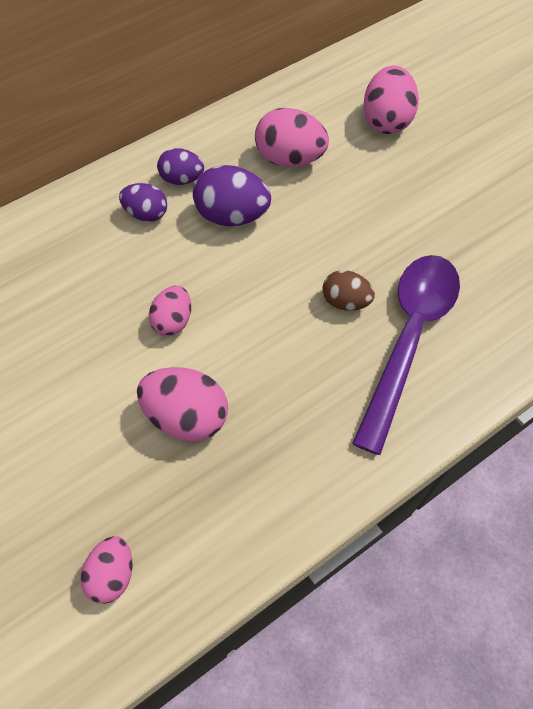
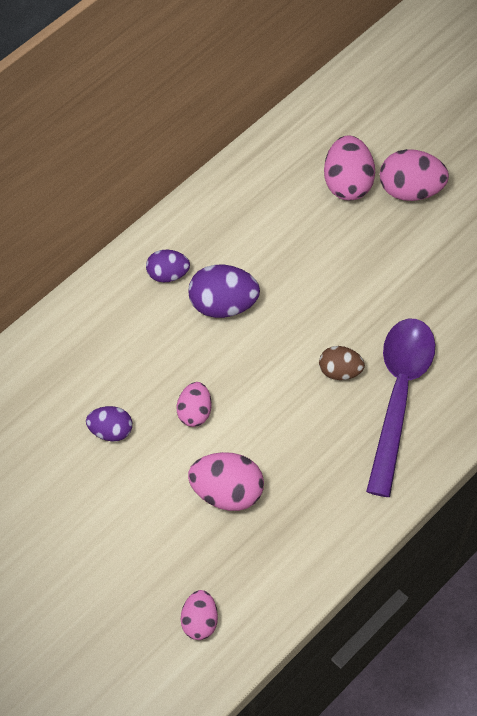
camera: 10 degrees left, 0 degrees up
(146, 214) = (144, 314): purple egg -> purple egg (111, 431)
(290, 159) = (264, 238): pink egg -> pink egg (410, 190)

